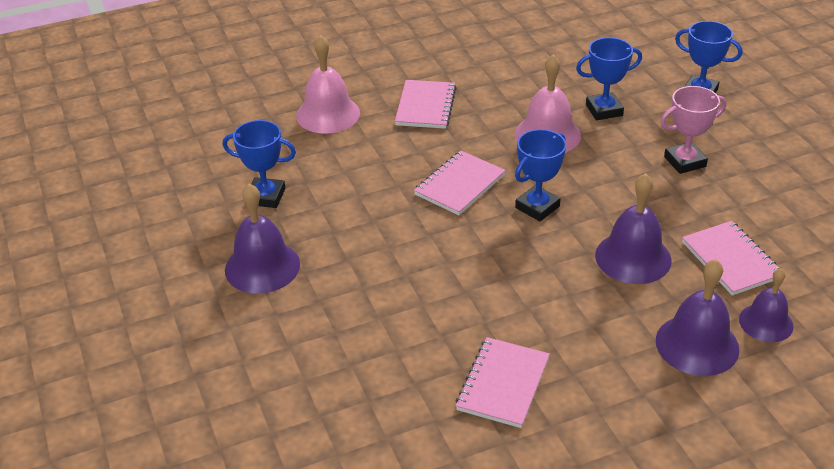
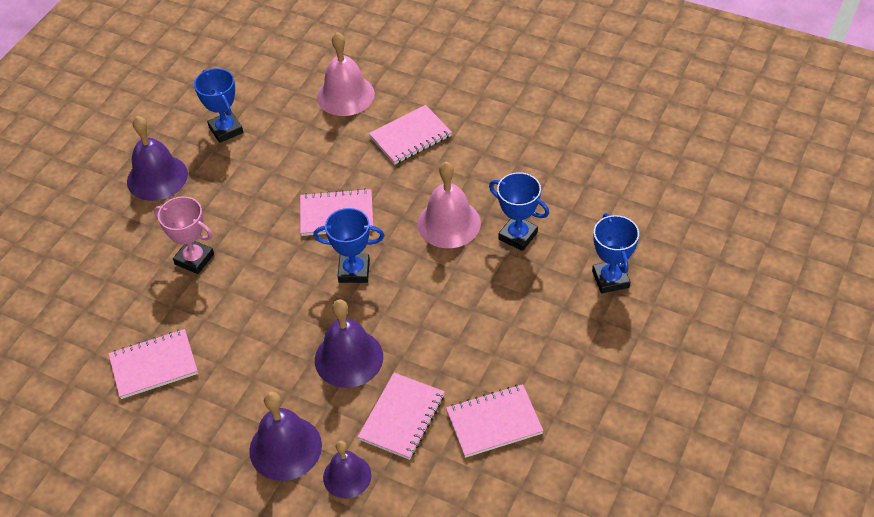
camera: 50 degrees right, 10 degrees up
(685, 162) = (500, 322): pink trophy -> pink trophy (194, 259)
(785, 215) = (494, 422): none -> pink notebook

